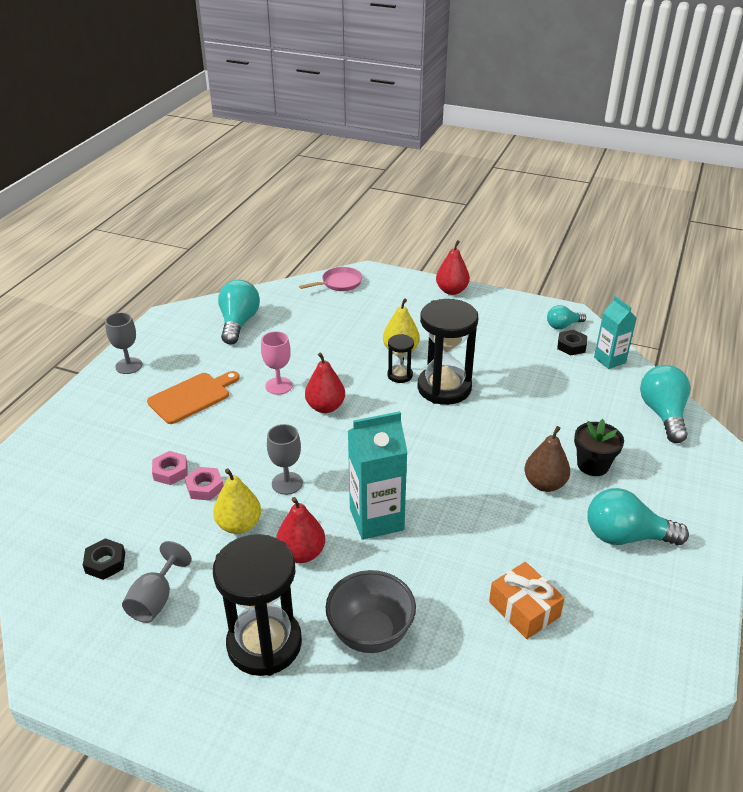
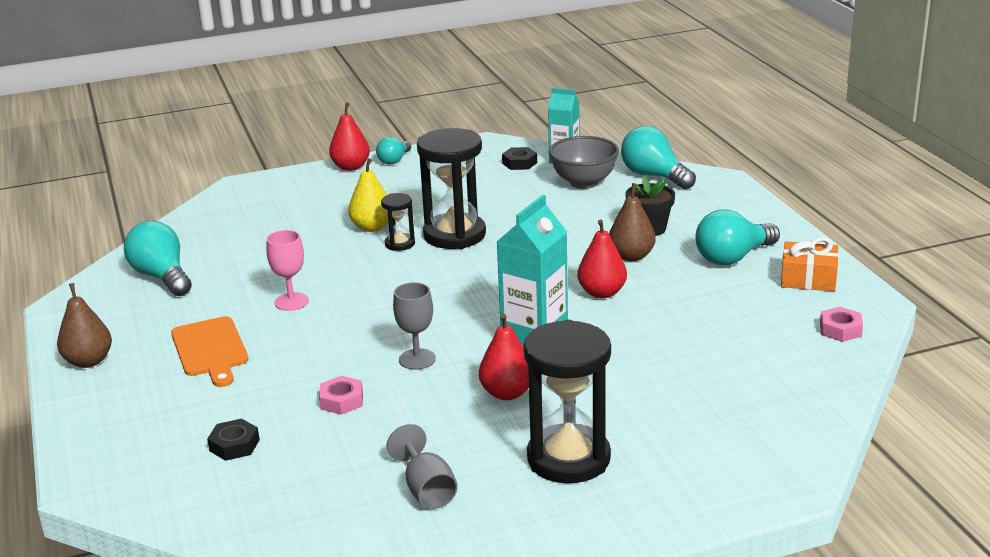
camera: 40 degrees left, 10 degrees down
(105, 563) = (333, 496): black nut -> black nut (234, 445)
(129, 366) = (88, 361): grey goblet -> brown pear
(170, 472) = (286, 408): pink nut -> pink nut (840, 329)
(192, 397) = (210, 350): orange cutting board -> orange cutting board turned 150 degrees clockwise
(239, 525) = (420, 406): yellow pear -> none
(325, 407) = (365, 295): red pear -> red pear (602, 293)
(339, 283) = (223, 204): pink pan -> none
(370, 633) = (641, 406): grey bowl -> grey bowl (584, 183)
(524, 609) = (726, 332): orange gift -> orange gift (808, 279)
(563, 326) = (491, 152): turquoise light bulb -> turquoise light bulb (394, 160)

